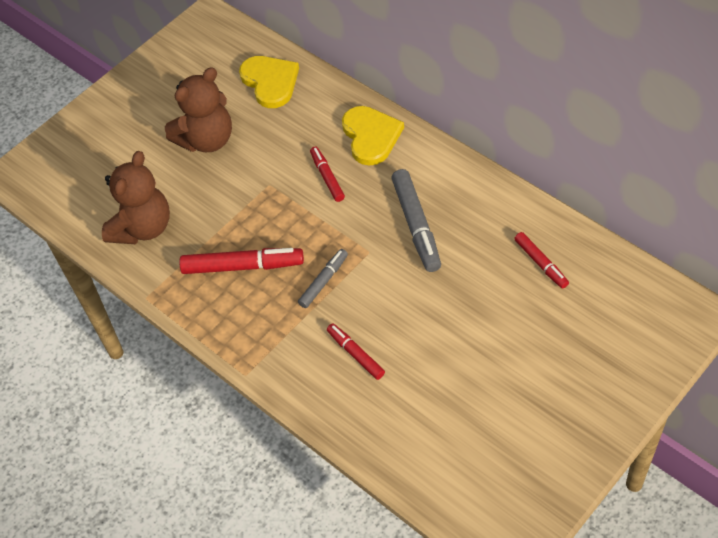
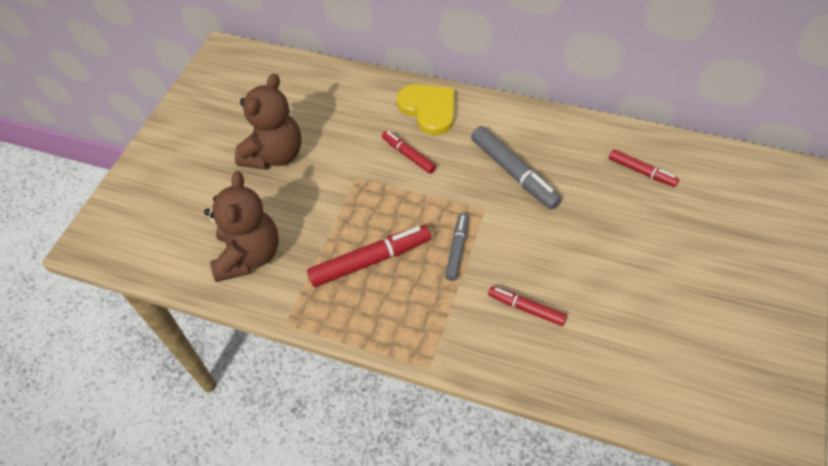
camera: 25 degrees left, 0 degrees up
(270, 82) = (311, 89): yellow heart -> none

